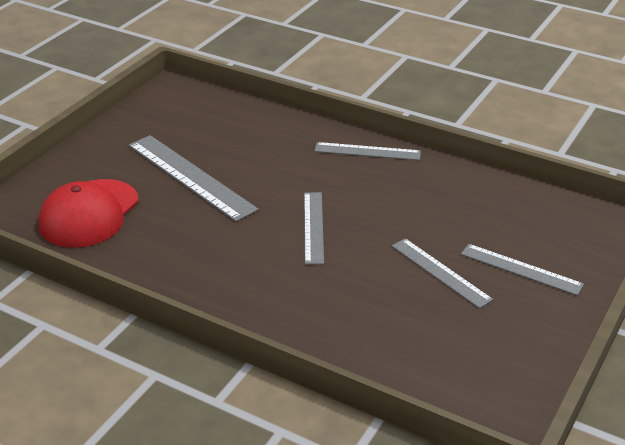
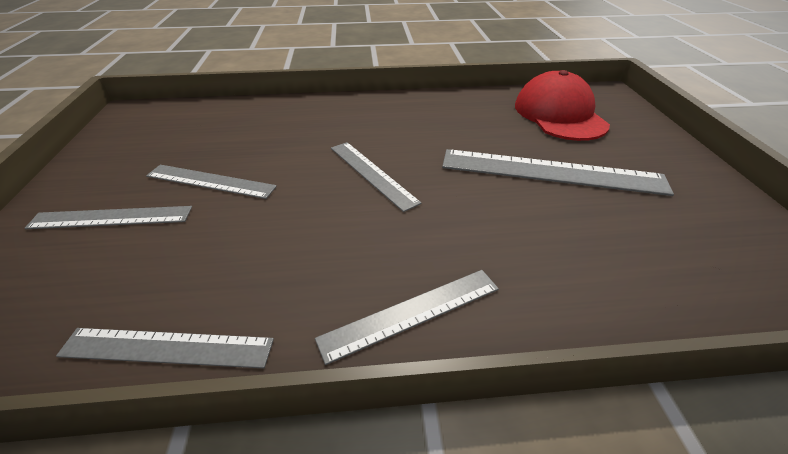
camera: 145 degrees right, 5 degrees up
(489, 182) = (167, 348): none -> grey ruler

